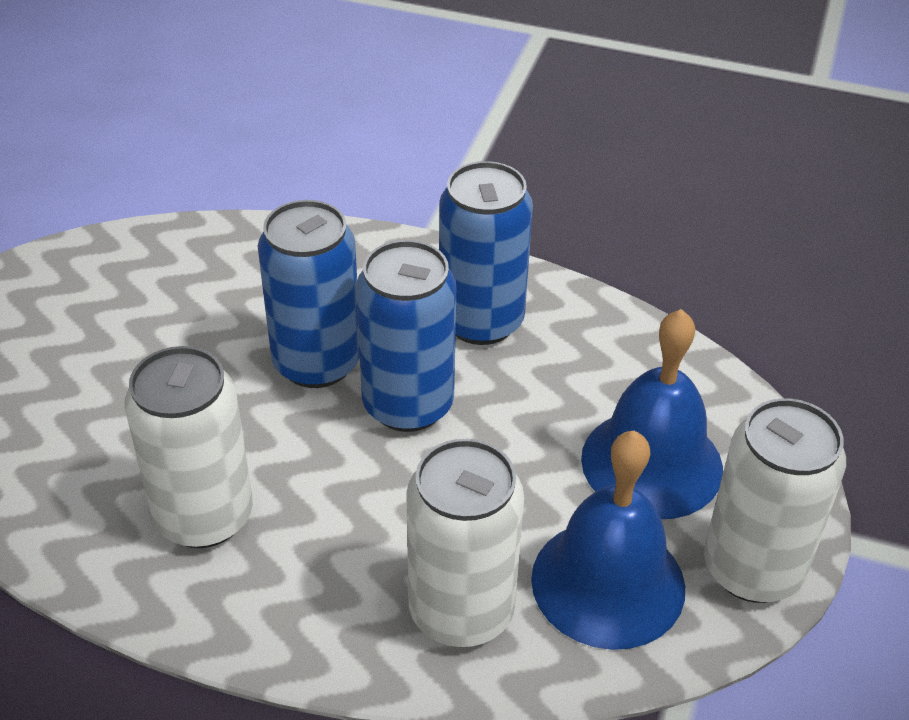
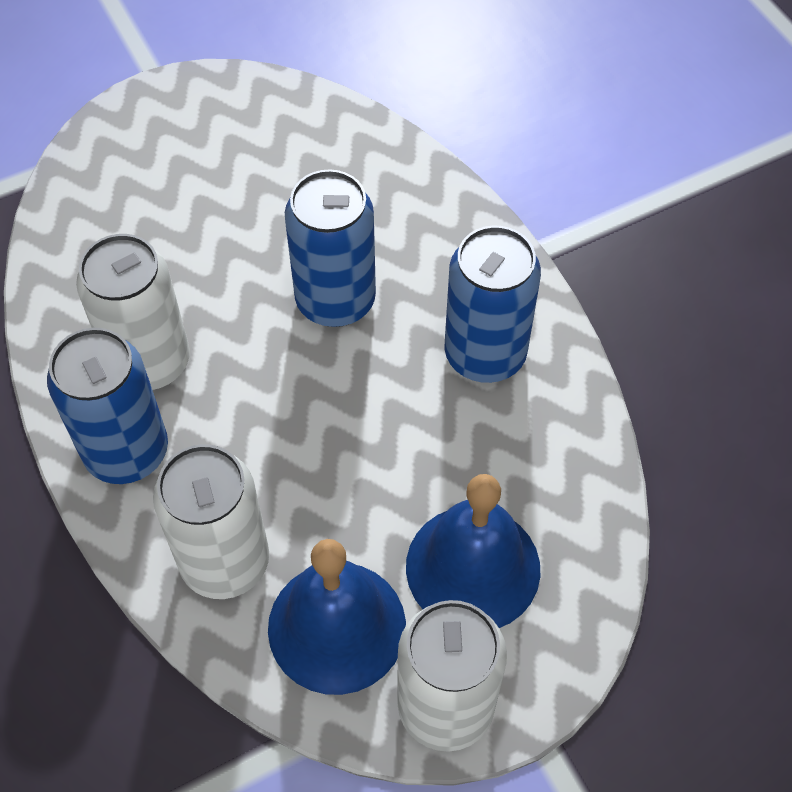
camera: 45 degrees right, 15 degrees up
(408, 405) = (359, 382): blue can -> blue can (127, 451)

